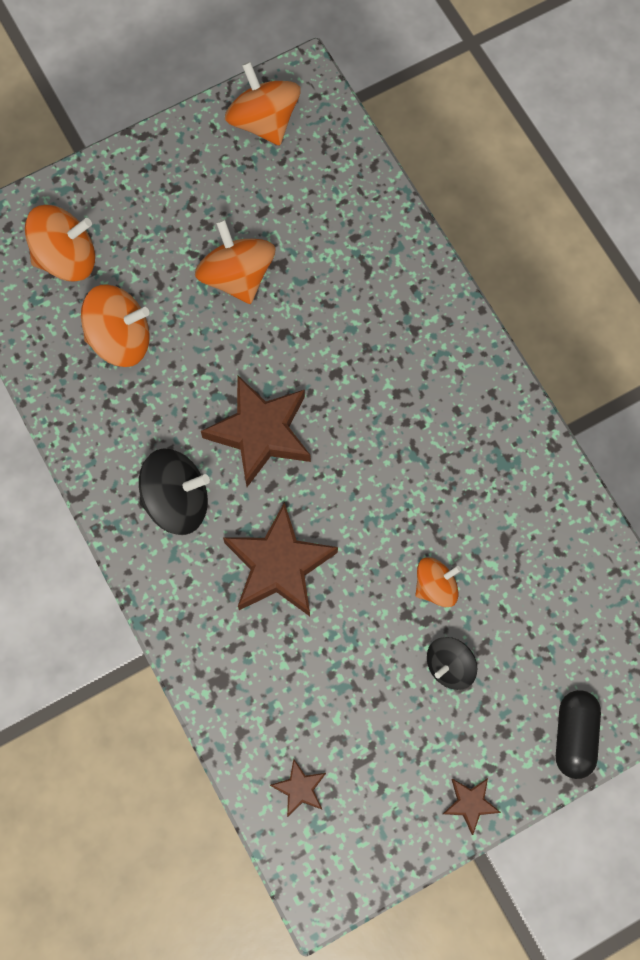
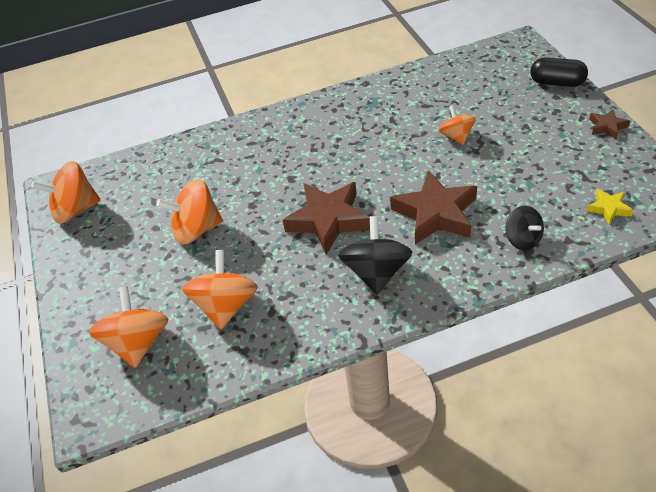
camera: 75 degrees left, 25 degrees down
(299, 788) = (608, 208): brown star -> yellow star
(449, 666) = (513, 132): black spinning top -> black spinning top (522, 239)

